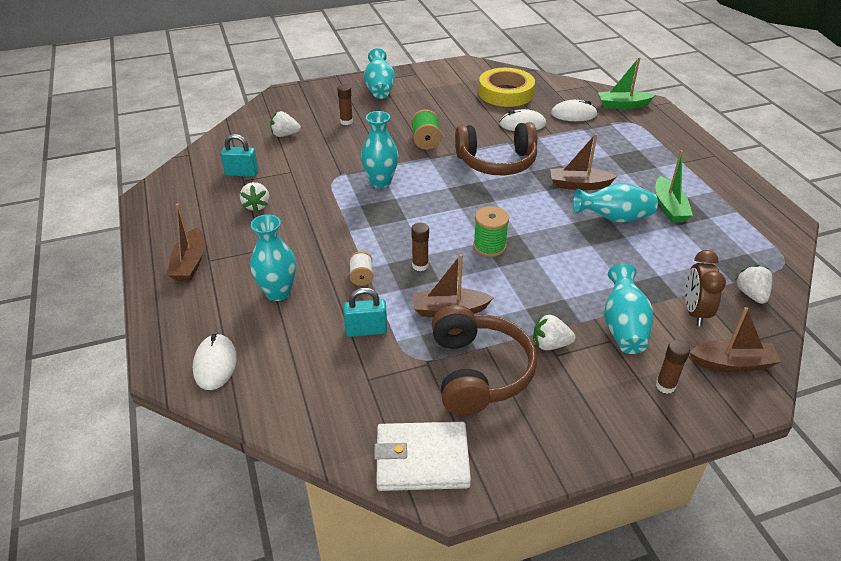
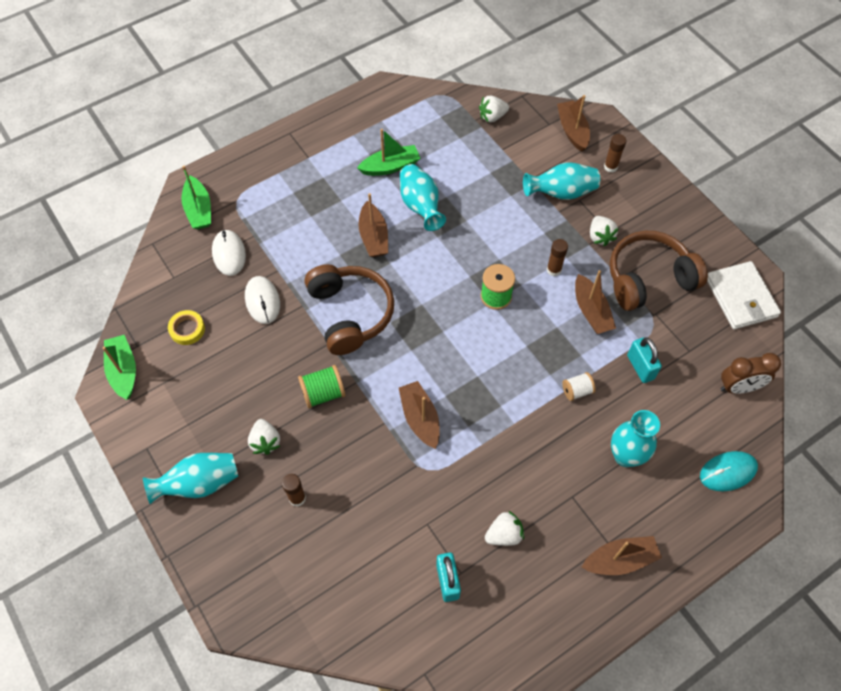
camera: 105 degrees left, 20 degrees up
(215, 364) = (728, 472): white mouse -> turquoise mouse
(285, 135) = (347, 565): white strawberry -> white strawberry (265, 442)
(380, 182) = (420, 418): turquoise vase -> brown boat
(420, 265) = (543, 346): brown glue stick -> brown glue stick (554, 270)
(479, 69) = (123, 371): none -> green boat
(506, 93) = (187, 329): yellow tape -> yellow tape, size x0.49
(694, 312) = (526, 150): brown clock -> brown clock (738, 387)

